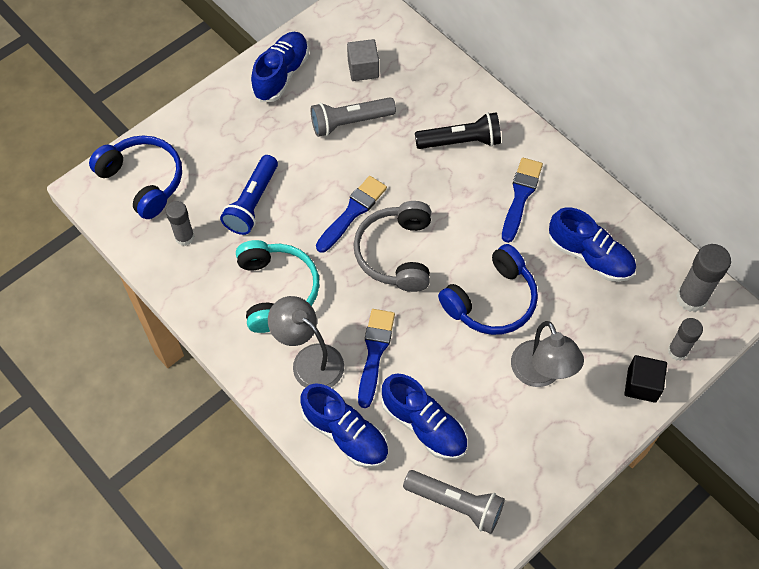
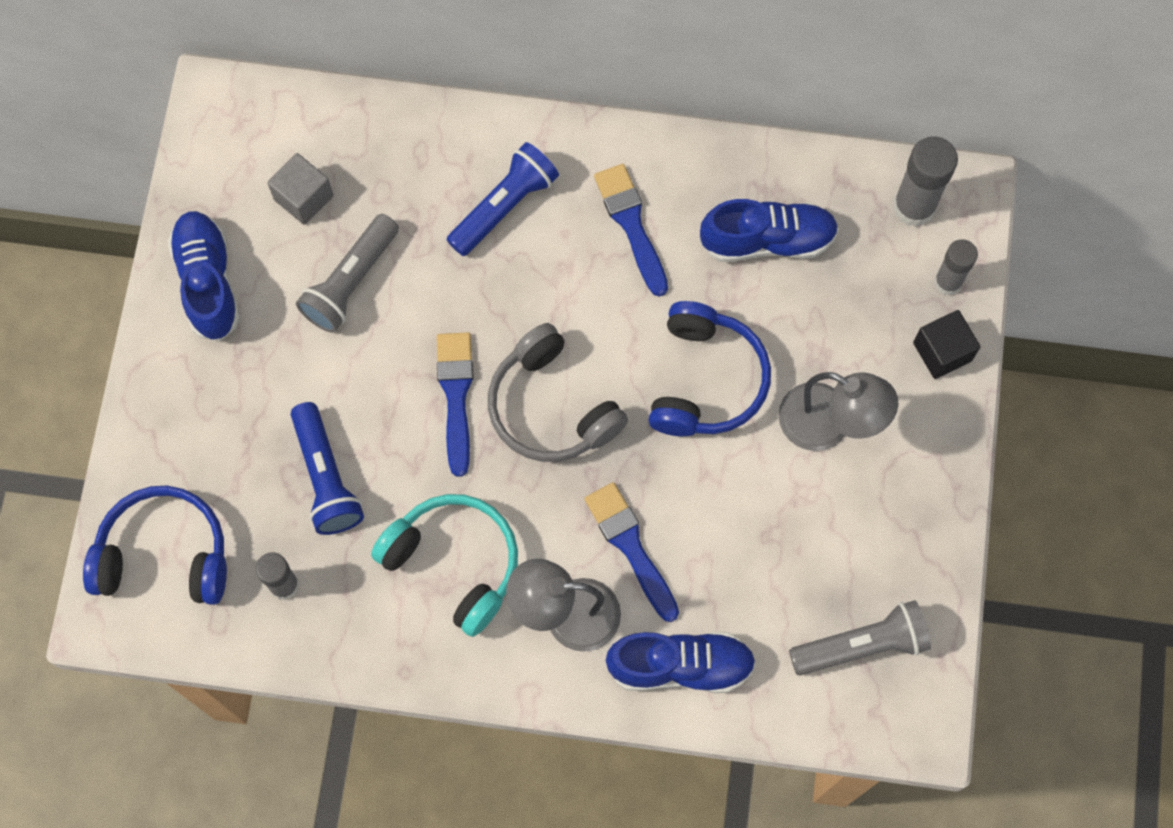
camera: 40 degrees left, 10 degrees up
(424, 425) = (755, 586): blue shoe -> none
(461, 141) = (504, 206): black flashlight -> blue flashlight

